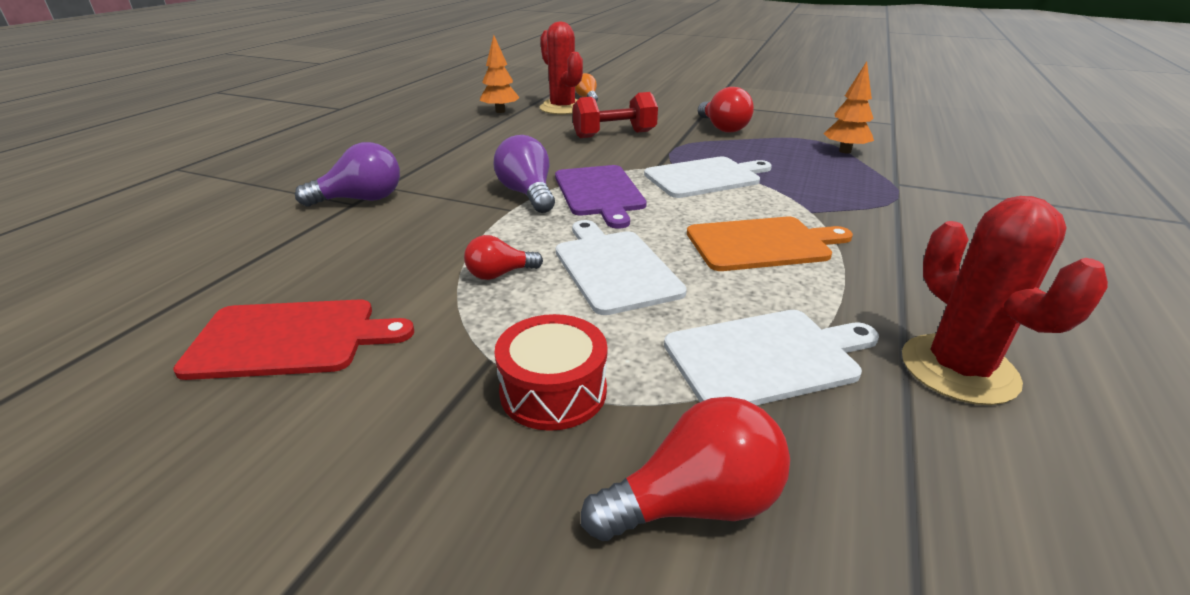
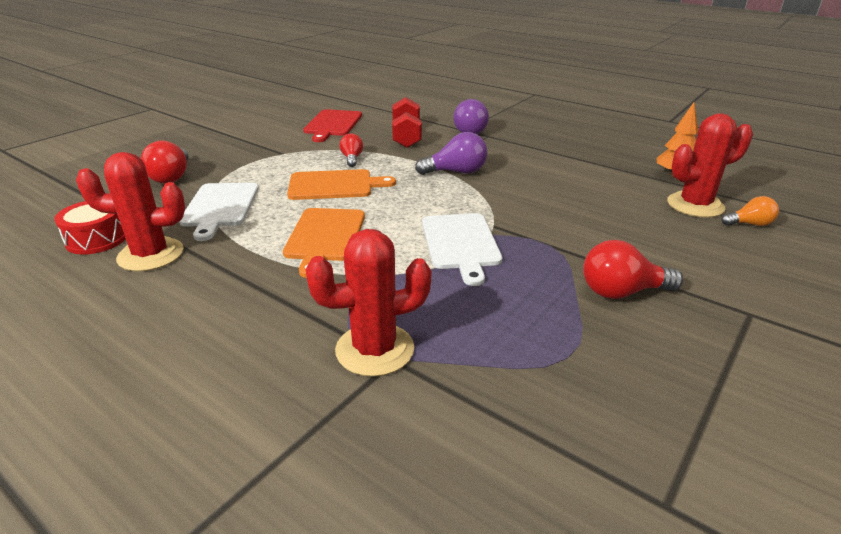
camera: 105 degrees right, 0 degrees up
(553, 391) = (251, 162): red drum -> red drum (97, 239)
(599, 193) = (447, 195): purple cutting board -> none
(614, 134) = (595, 220): red dumbbell -> red dumbbell (406, 137)
(614, 268) = (334, 185): white cutting board -> orange cutting board
(845, 151) = (514, 365): orange tree -> none
(896, 190) = (375, 349): none -> red cactus

